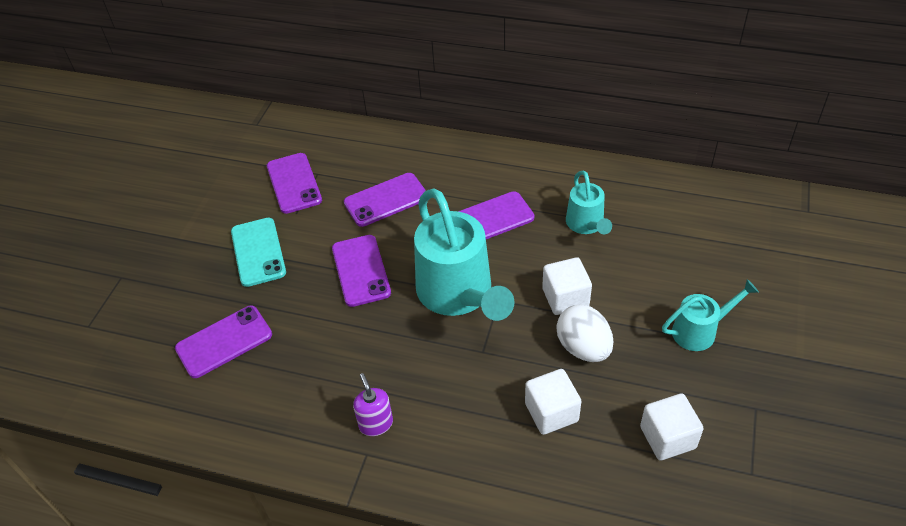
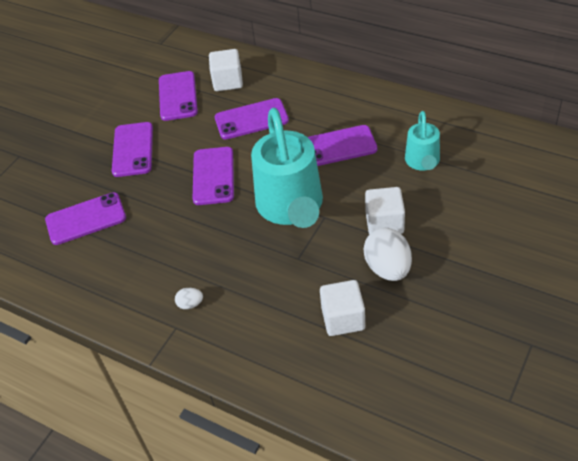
camera: 15 degrees right, 0 degrees up
(258, 252) = (133, 149): turquoise phone -> purple phone
(376, 424) = (190, 304): purple soap dispenser -> white egg
(667, 437) = (441, 356): white cube -> white cube (228, 81)
(700, 331) = (500, 269): turquoise watering can -> none

